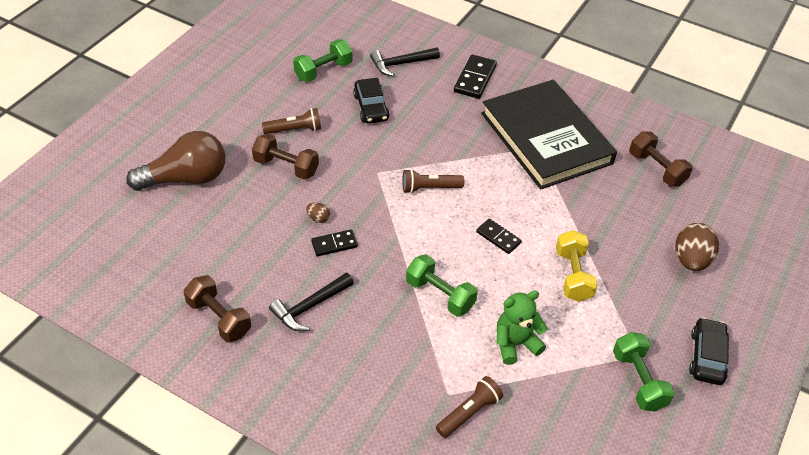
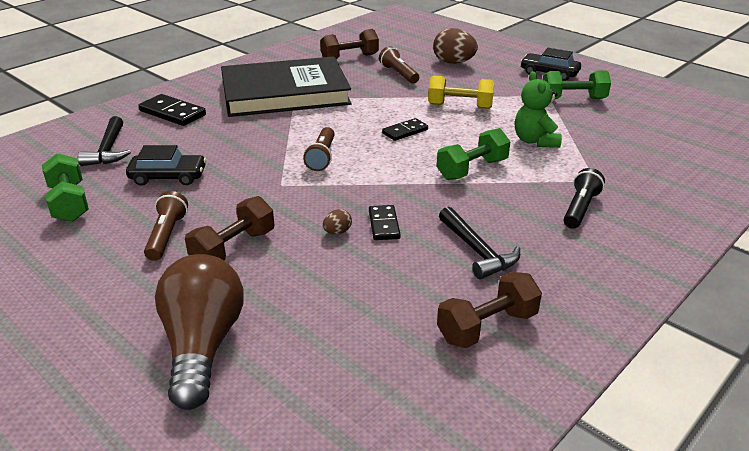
camera: 75 degrees left, 15 degrees down
(391, 380) = (580, 208): none -> black flashlight
(469, 412) = (615, 172): brown flashlight -> brown flashlight (399, 74)

